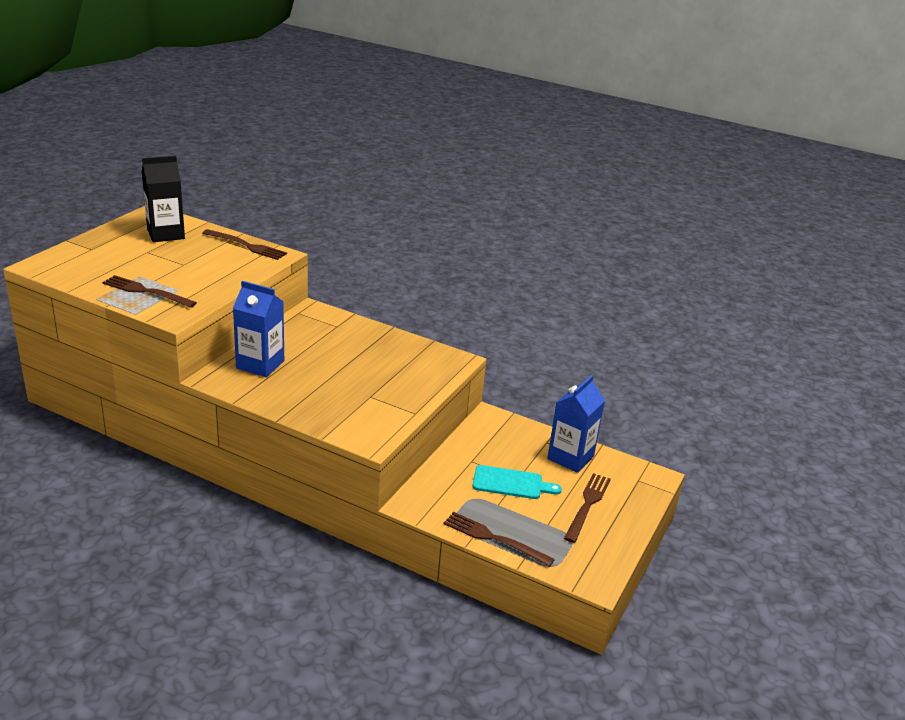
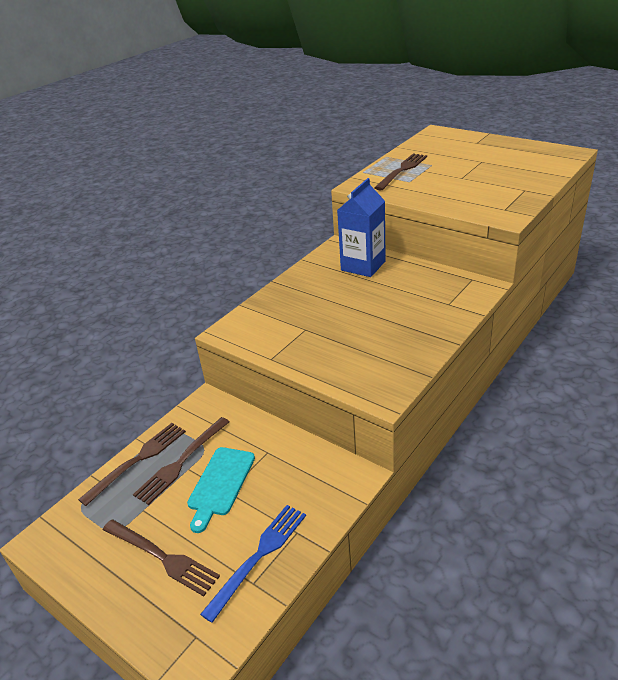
camera: 105 degrees right, 5 degrees up
(166, 234) = (524, 163): black carton -> none
(247, 246) = (519, 200): brown fork -> brown fork (181, 463)
(570, 457) = (259, 555): blue carton -> blue fork

